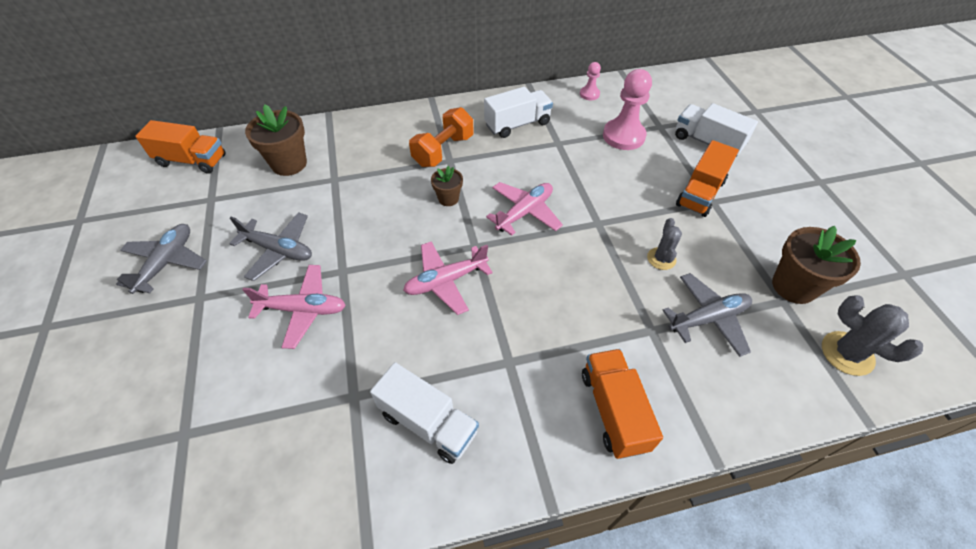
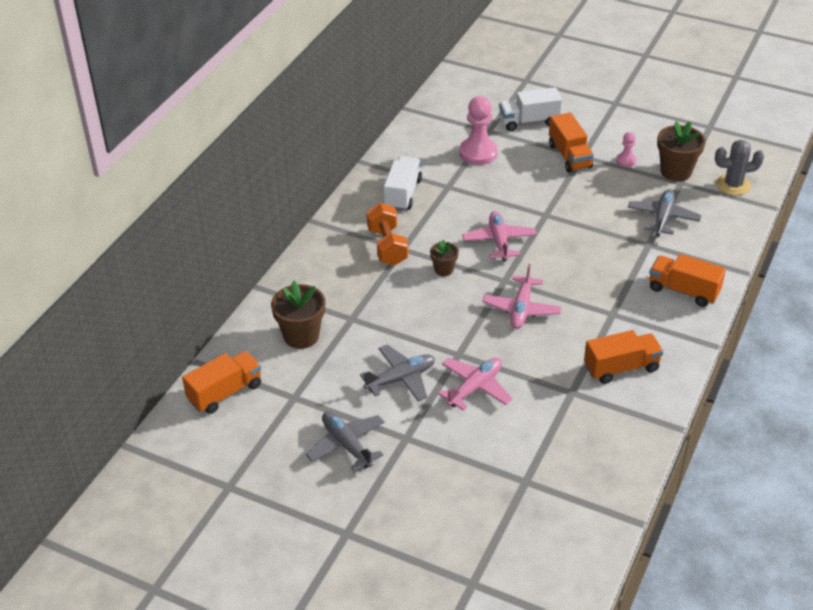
camera: 50 degrees left, 10 degrees down
(428, 422) = (621, 368): white truck -> orange truck
(589, 94) = (412, 140): pink pawn -> pink pawn (626, 161)
(661, 259) = (603, 207): grey cactus -> none

